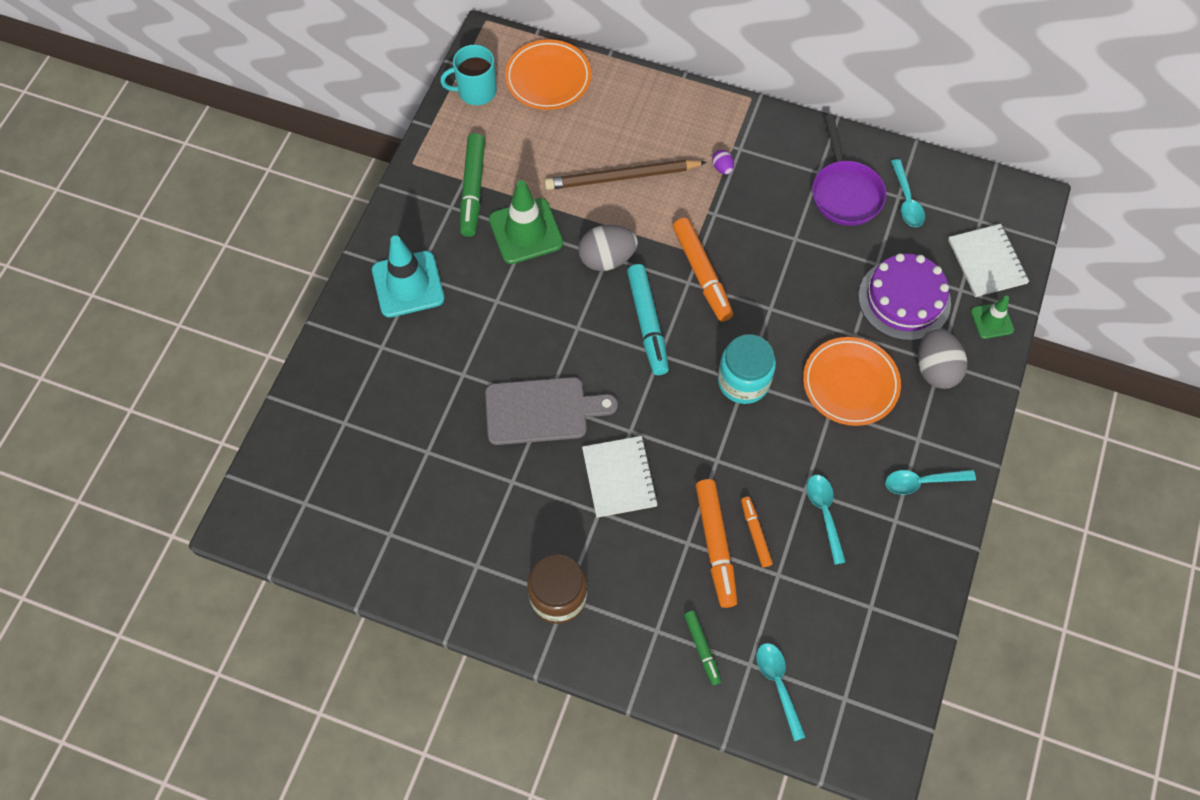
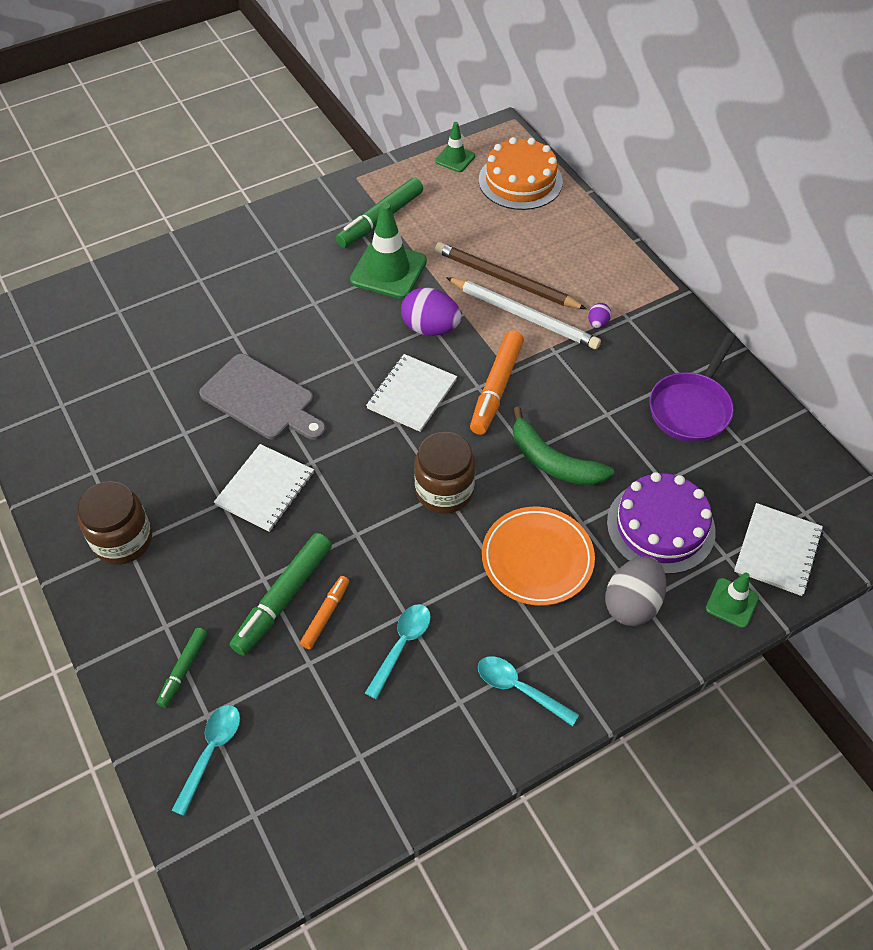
camera: 40 degrees right, 10 degrees down
(408, 284) = (264, 251): turquoise traffic cone -> none
(476, 91) = (455, 158): turquoise mug -> green traffic cone
(548, 78) = (520, 181): orange plate -> orange cake
(607, 259) = (430, 328): grey egg -> purple egg
(647, 323) = (412, 394): turquoise marker -> white notebook
(664, 199) = (524, 315): none -> white pencil
(715, 545) = (283, 598): orange marker -> green marker
(743, 381) = (444, 490): turquoise jar -> brown jar
(794, 303) = (553, 462): none -> green banana
(906, 200) = (745, 450): turquoise spoon -> none

